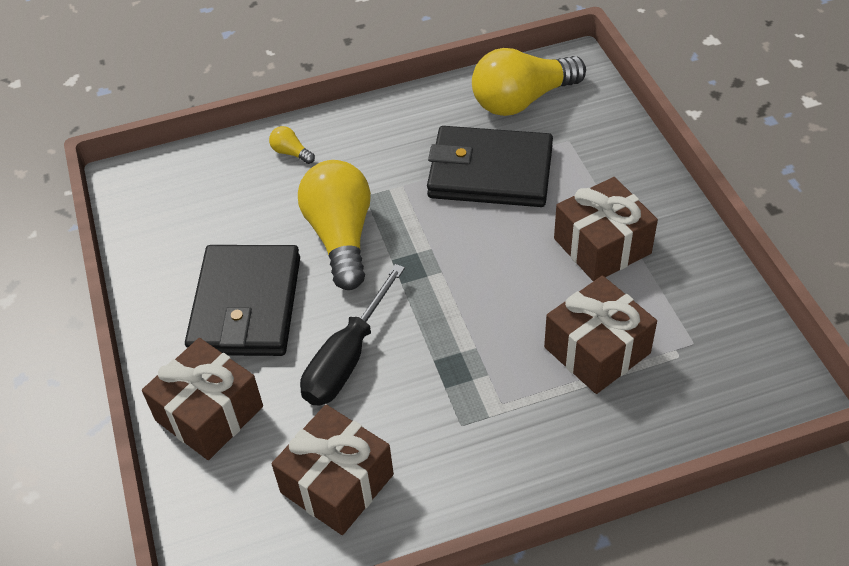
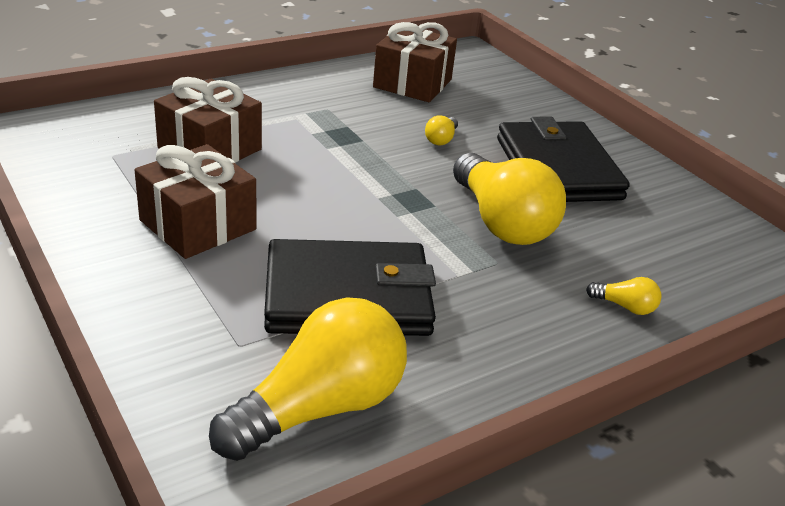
camera: 160 degrees right, 15 degrees down
(209, 413) = (533, 110): brown gift -> none
(347, 358) = (441, 139): black screwdriver -> yellow light bulb

